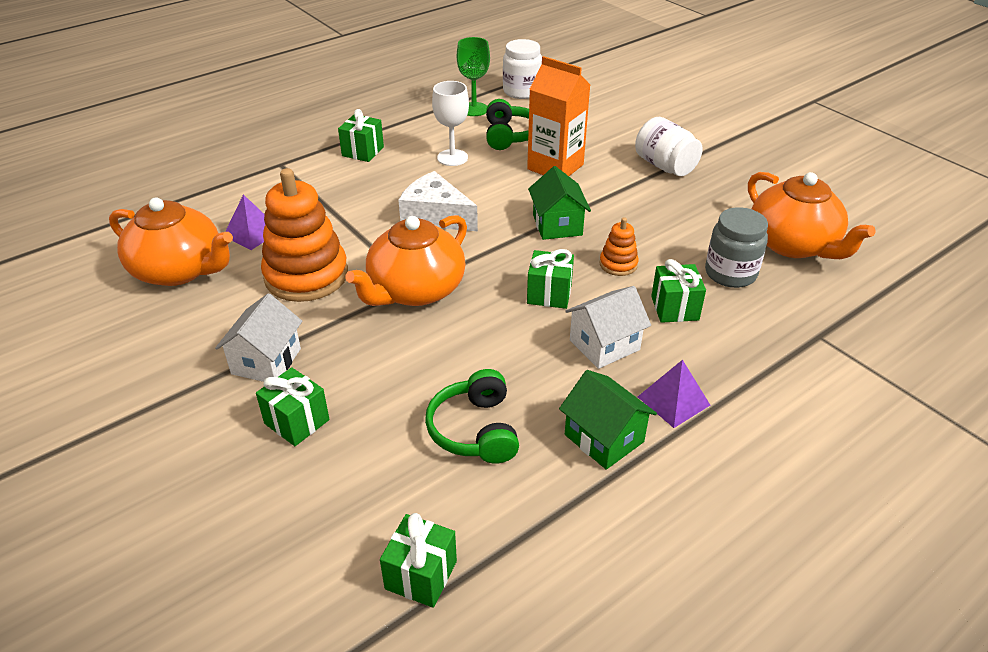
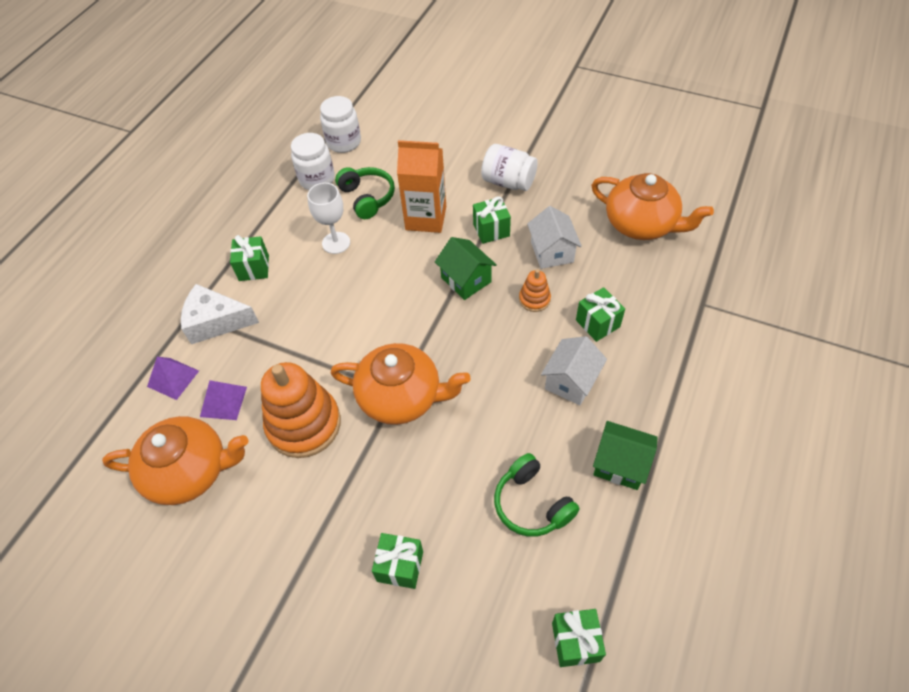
camera: 25 degrees left, 15 degrees up
(266, 361) = (335, 524): white house -> white house (552, 252)
(415, 290) = (401, 397): orange teapot -> orange teapot turned 90 degrees counterclockwise
(435, 216) = (365, 313): white cheese -> white cheese (216, 321)
(474, 109) = (317, 179): green goblet -> white jar
(549, 294) = (503, 352): green gift -> green gift (491, 230)
(673, 401) = (645, 408): purple pyramid -> purple pyramid (173, 378)
(730, 273) = (615, 272): grey jar -> none

